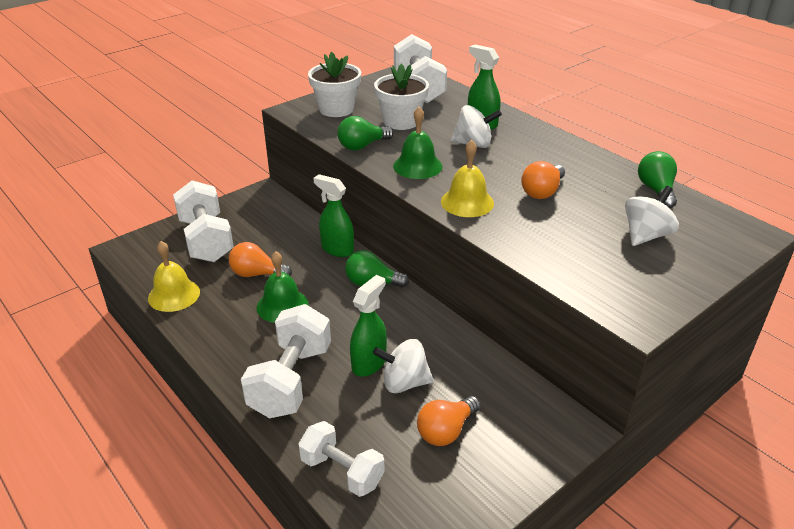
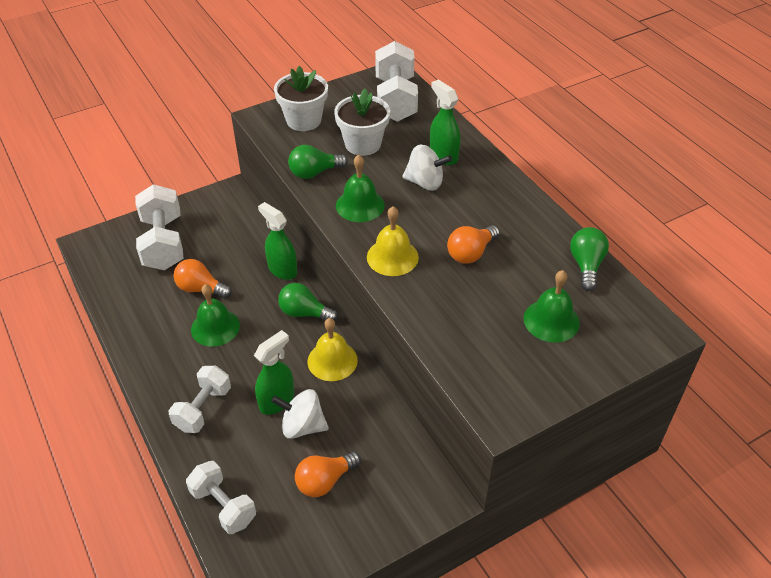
camera: 10 degrees right, 10 degrees up
(174, 295) = (121, 302): yellow bell -> yellow bell (332, 360)
(291, 380) = (203, 409): white dumbbell -> white dumbbell, size x0.66
(646, 235) = (551, 320): white spinning top -> green bell

